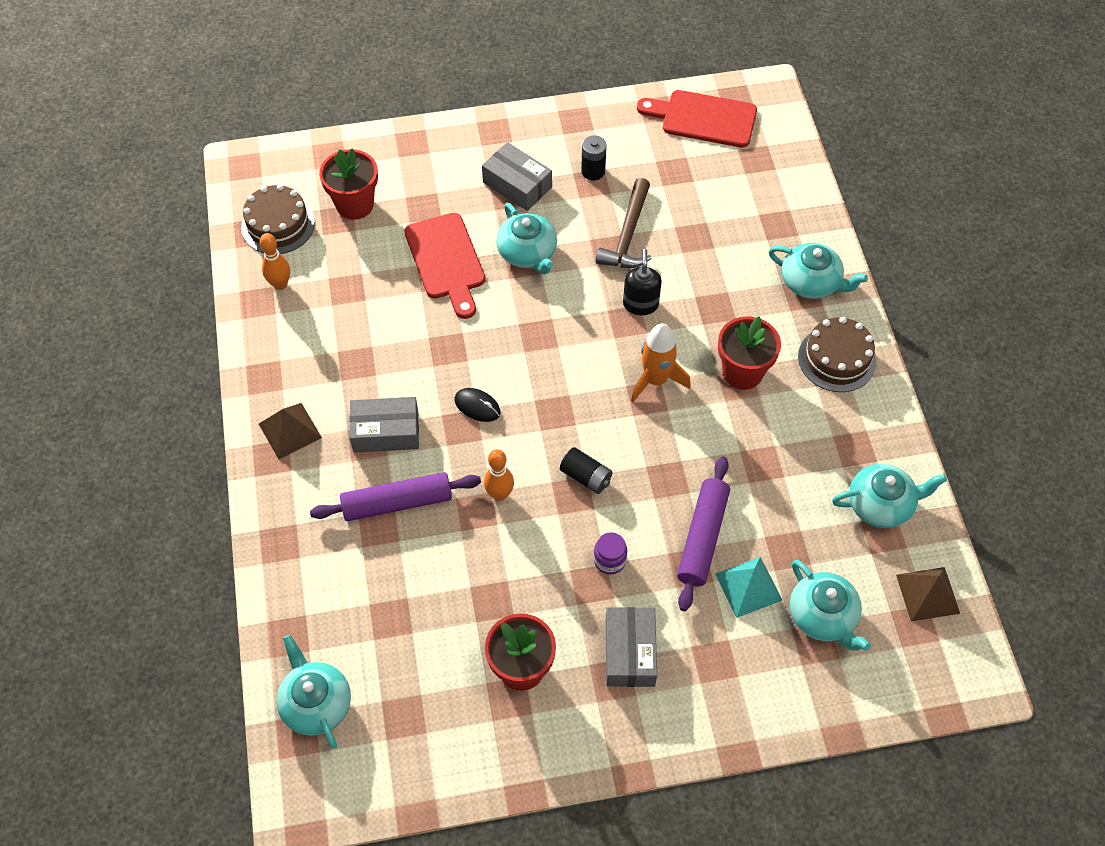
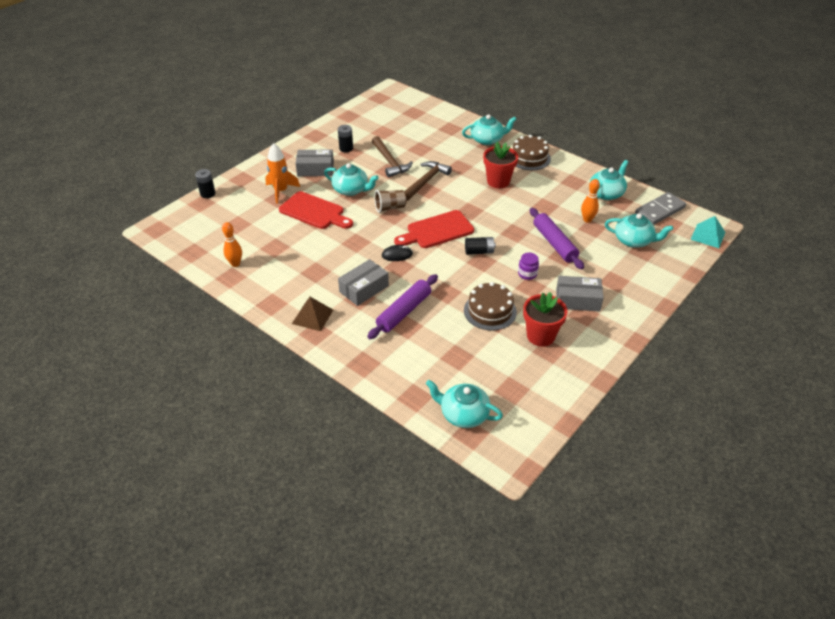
camera: 40 degrees left, 15 degrees down
(278, 225) = (205, 242): brown cake -> brown cake (490, 311)
(349, 143) = (208, 194): none -> black battery
(355, 205) = (239, 214): red flower pot -> none
(499, 494) = (449, 280): orange bowling pin -> orange bowling pin (587, 220)
(547, 319) = (390, 208): none -> brown cup
(630, 652) = (577, 300): grey box -> grey box turned 45 degrees counterclockwise
(640, 304) = (426, 181): black soap dispenser -> brown hammer
(656, 380) = (465, 203): orange rocket -> orange rocket (281, 191)
(704, 118) = (374, 110): red cutting board -> red cutting board (437, 230)
(748, 587) = (594, 248): turquoise pyramid -> turquoise pyramid (708, 236)
(927, 593) = (660, 210): brown pyramid -> grey domino

